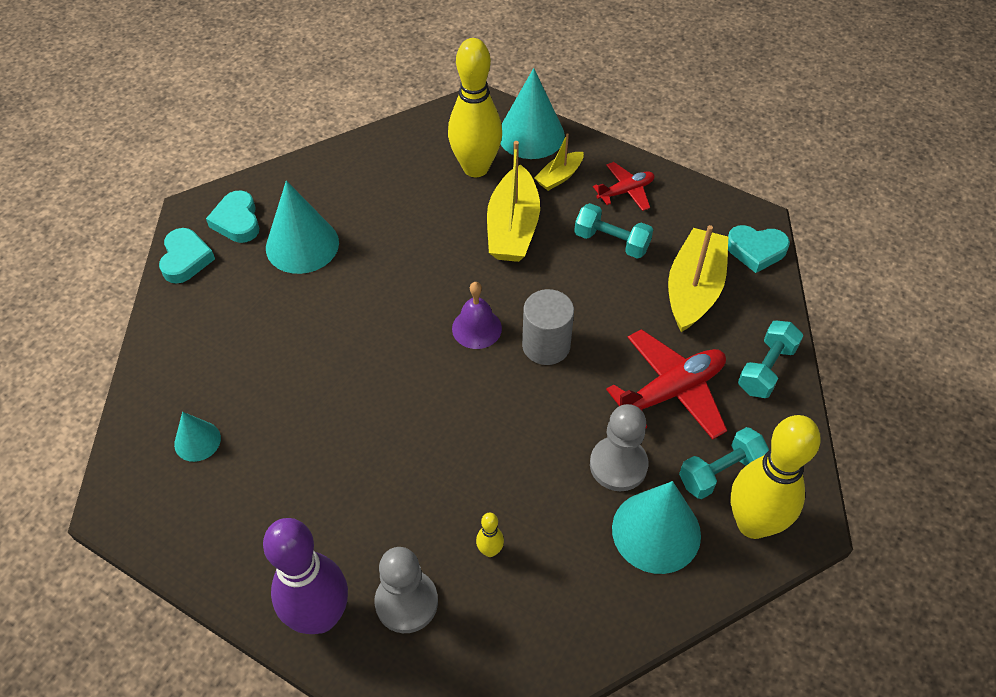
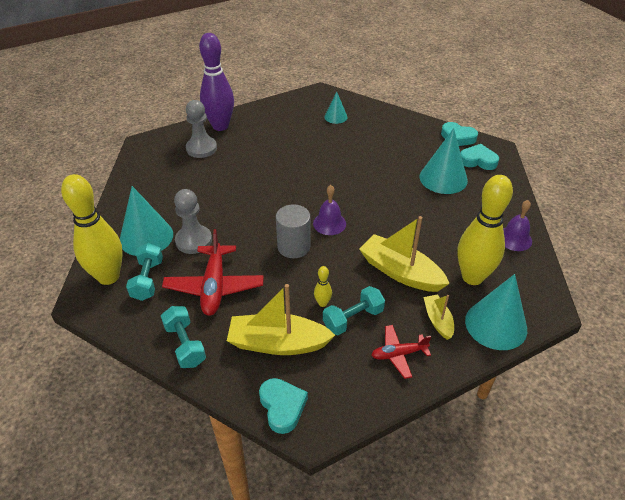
camera: 120 degrees right, 10 degrees down
(386, 150) = (514, 239): none -> purple bell
(490, 550) = (198, 179): yellow bowling pin -> yellow bowling pin (322, 303)
(625, 191) = (398, 354): red plane -> red plane turned 75 degrees clockwise
(694, 289) = (278, 343): yellow boat -> yellow boat turned 135 degrees clockwise
(756, 250) = (282, 407): turquoise heart -> turquoise heart turned 120 degrees clockwise

